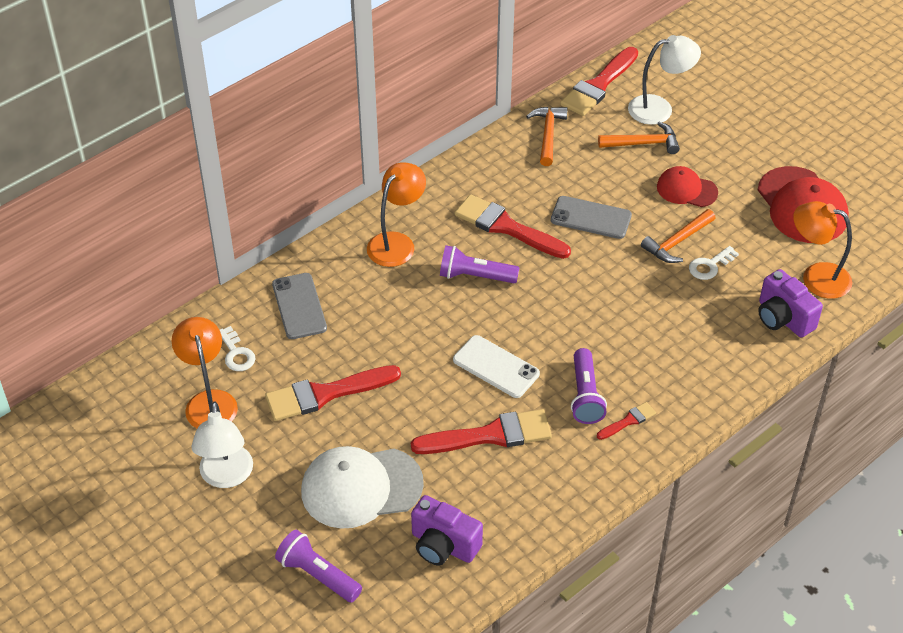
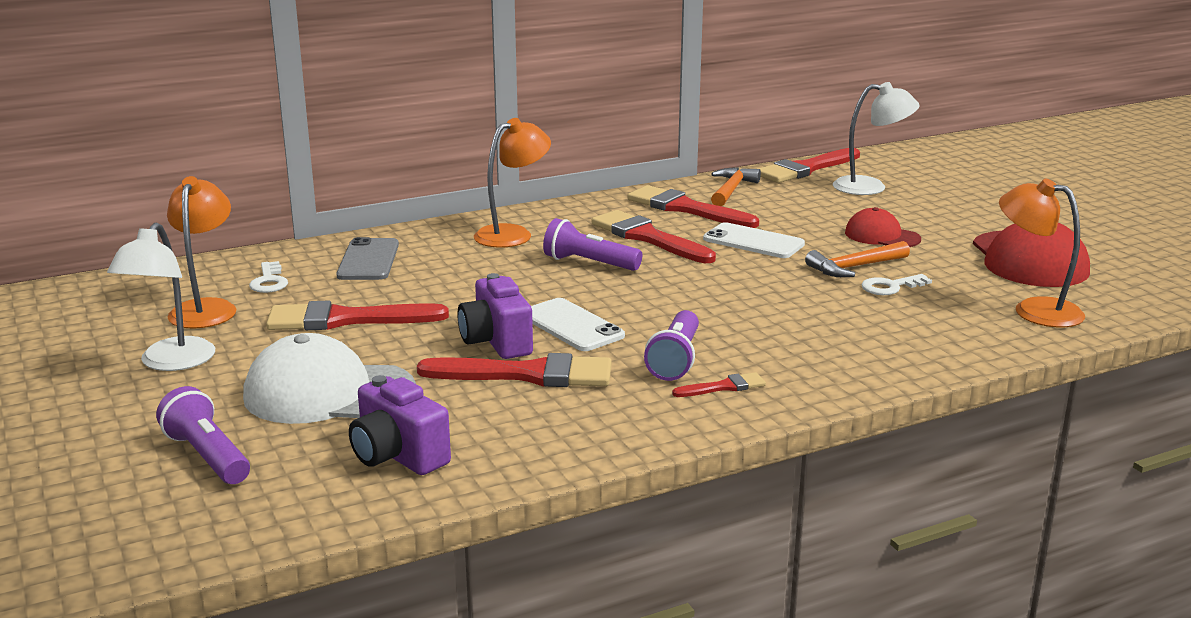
camera: 15 degrees right, 25 degrees down
(521, 174) = (686, 209): none -> red brush
(591, 218) = (753, 242): grey phone -> white phone
(643, 143) = (841, 204): orange hammer -> none
(783, 318) = (978, 334): purple camera -> purple camera (496, 342)

